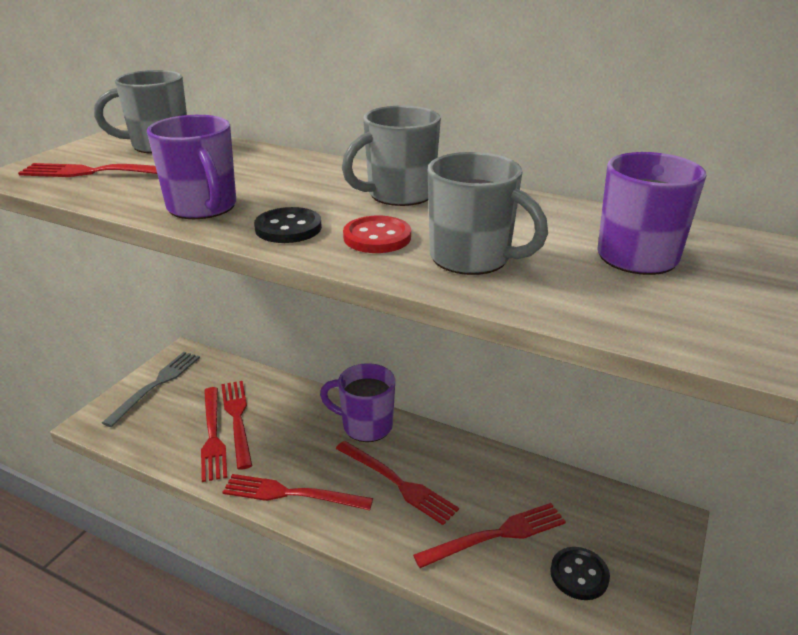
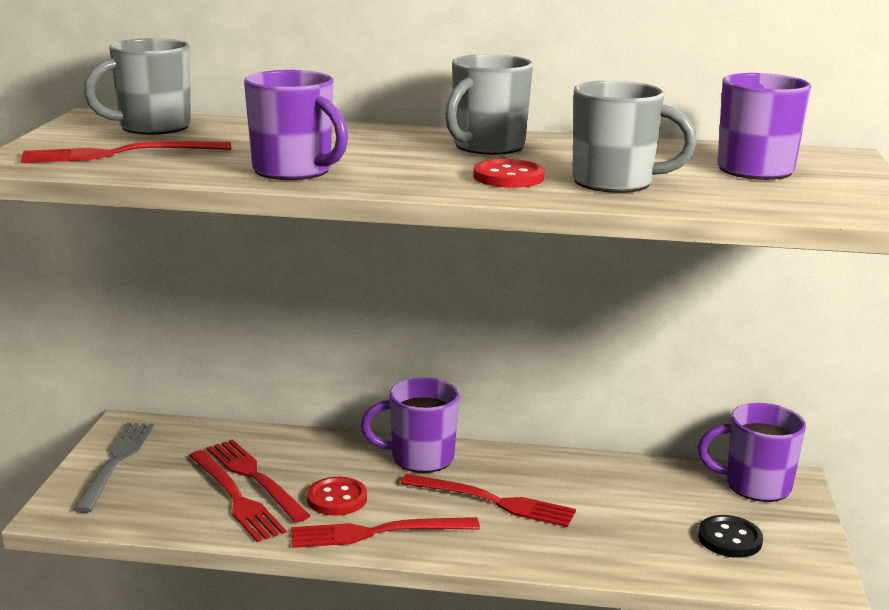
camera: 20 degrees left, 10 degrees down
(282, 452) = (337, 499): none -> red button
(288, 228) = (410, 178): black button -> none
(496, 535) = (628, 525): red fork -> none
(633, 518) = (755, 486): none -> purple mug

